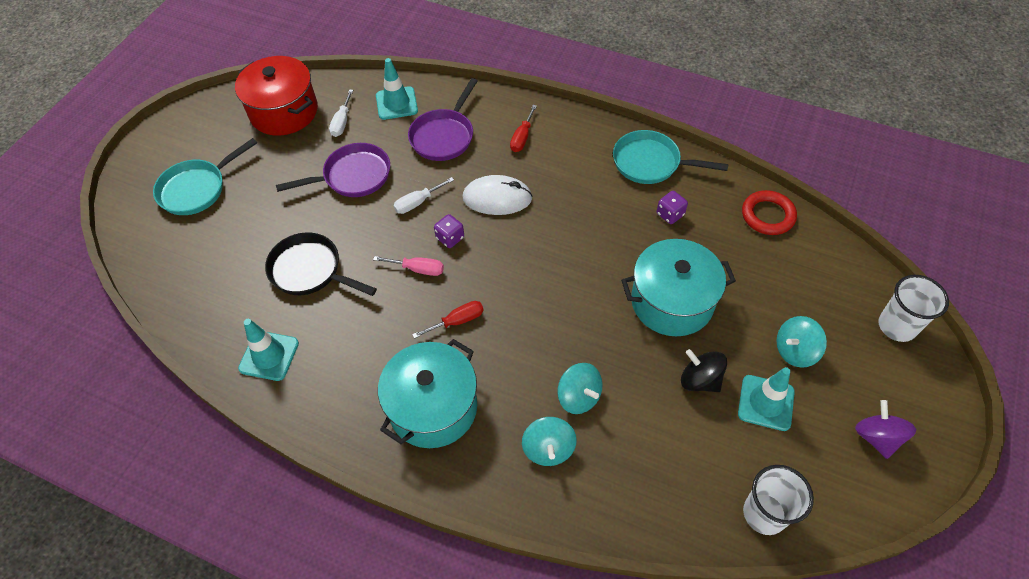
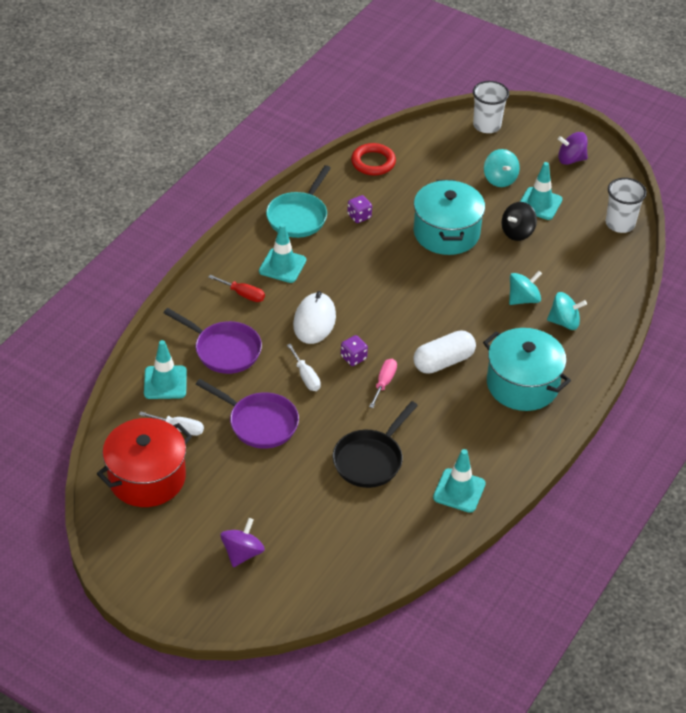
camera: 85 degrees left, 10 degrees down
(197, 189) = (242, 553): turquoise pan -> purple spinning top
(353, 176) = (259, 423): purple pan -> purple pan turned 135 degrees clockwise
(457, 321) = (443, 362): red screwdriver -> white capsule
(571, 161) = (282, 266): none -> turquoise traffic cone

